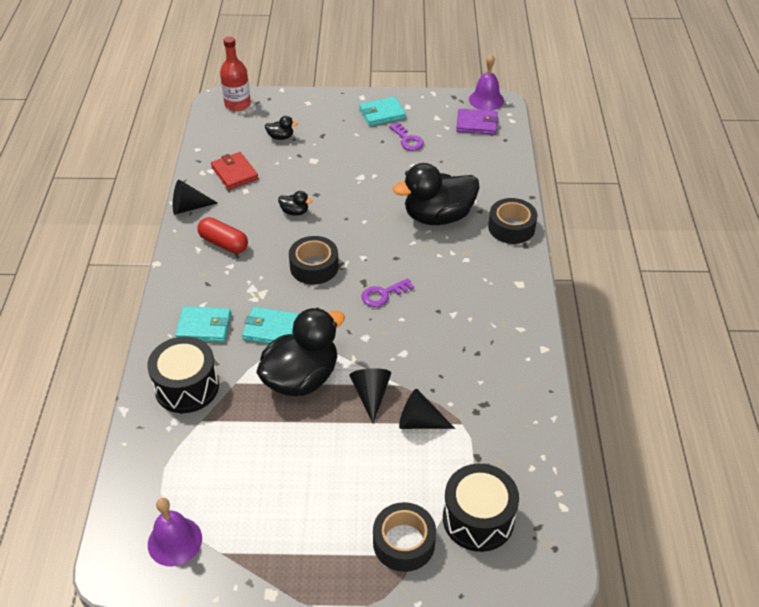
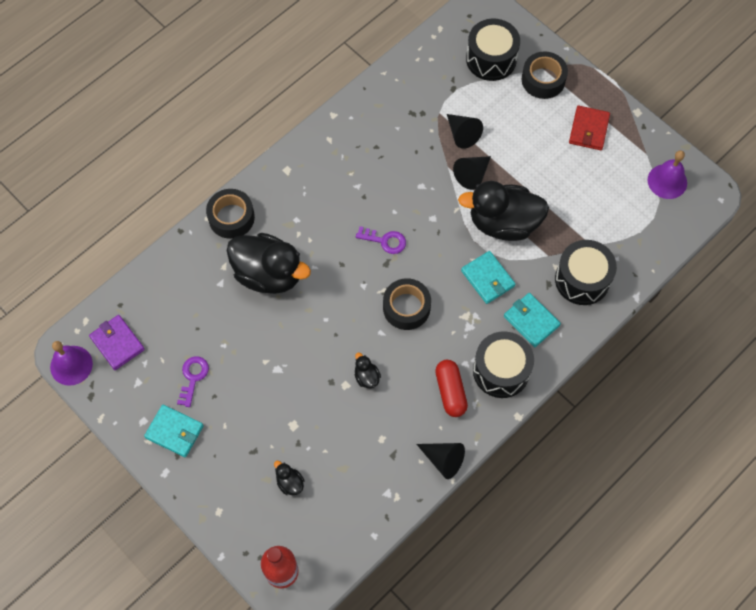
camera: 135 degrees left, 20 degrees up
(197, 280) = (501, 371): none -> black drum
(234, 173) = (371, 470): red wallet -> red wallet (589, 129)

